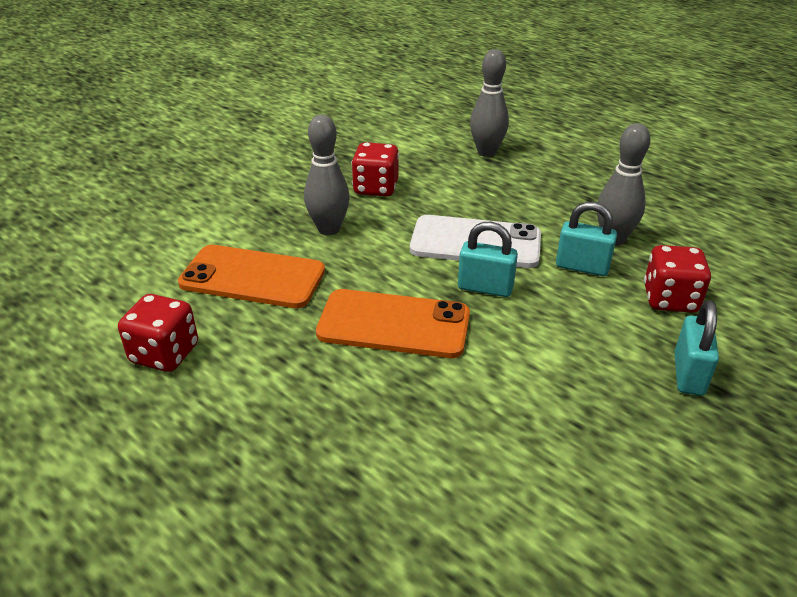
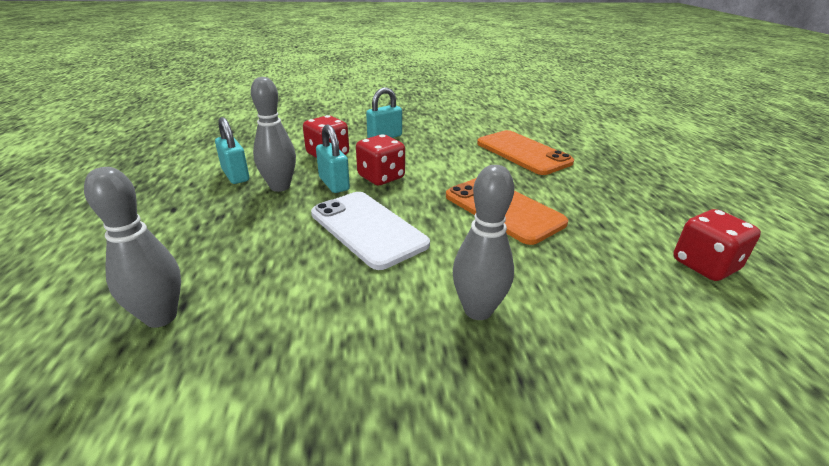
camera: 140 degrees left, 5 degrees down
(252, 277) = (599, 295): orange phone -> orange phone (523, 153)
(376, 188) = (361, 340): red dice -> red dice (381, 177)
(485, 288) = (413, 201): turquoise padlock -> turquoise padlock (235, 175)

